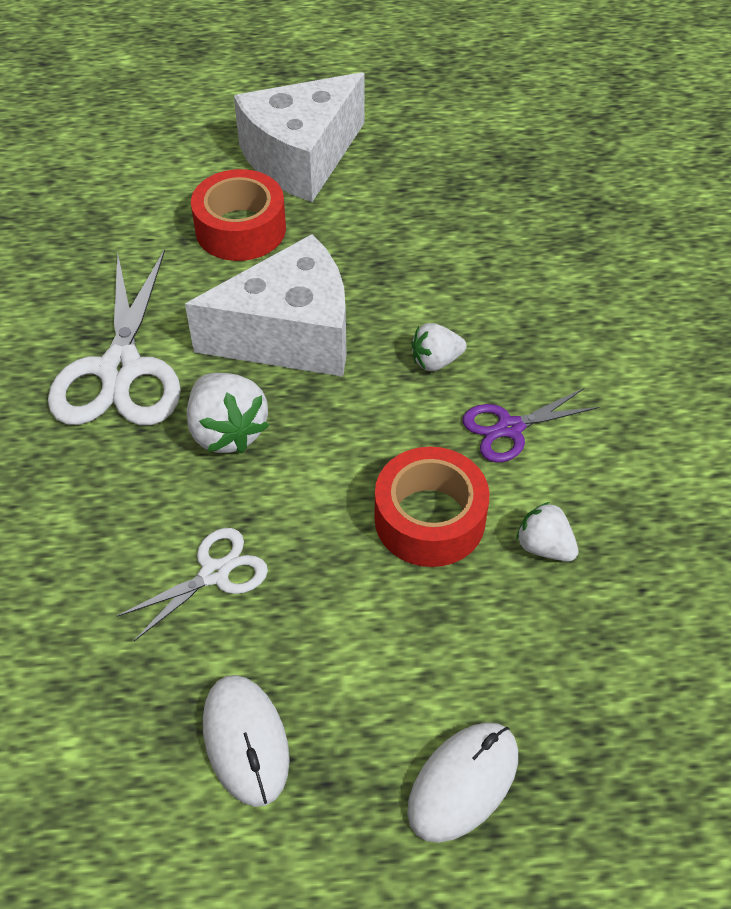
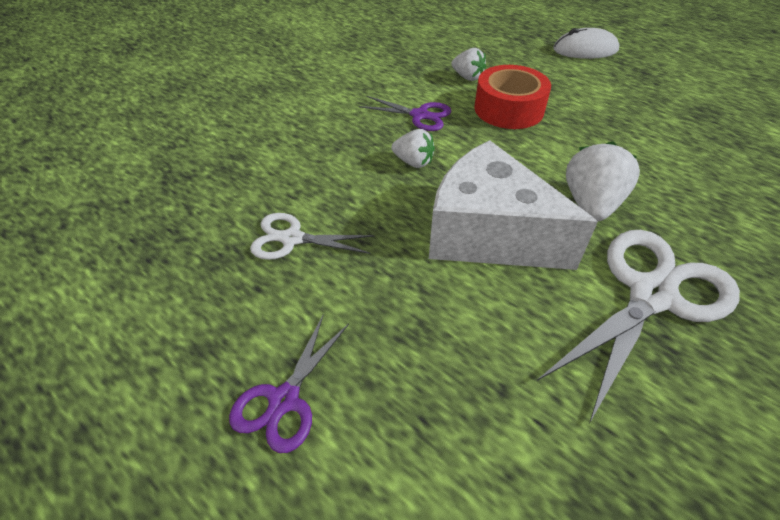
camera: 135 degrees left, 5 degrees down
(214, 573) = (651, 148): white scissors -> white scissors (292, 239)
(240, 229) = (435, 357): red tape -> none
(246, 741) = (674, 94): white mouse -> none
(301, 158) = (284, 400): white cheese -> purple scissors
(544, 546) = (467, 77): white strawberry -> white strawberry turned 45 degrees counterclockwise

